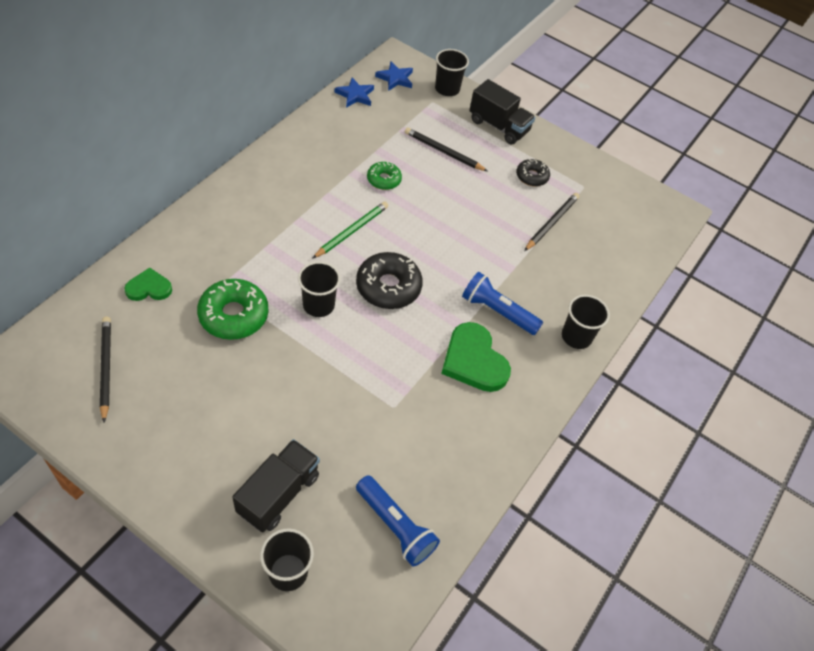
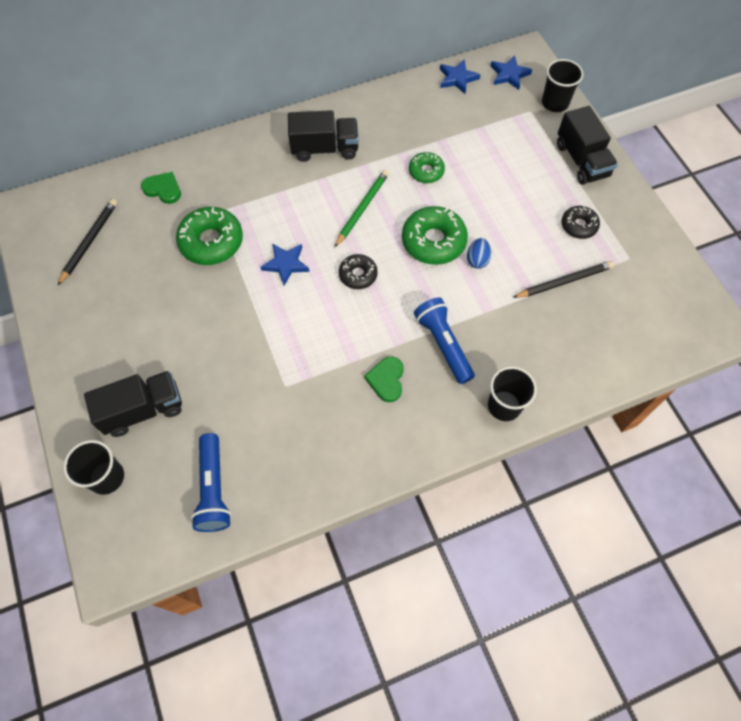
camera: 40 degrees right, 10 degrees up
(281, 193) = (325, 149): none -> black truck
(318, 305) = (286, 264): black cup -> blue star
(351, 231) = (362, 209): green pencil -> green pencil turned 45 degrees counterclockwise
(388, 287) = (358, 275): black donut -> black donut, size x0.58
(430, 233) = (433, 241): none -> green donut
(443, 152) = (504, 166): black pencil -> none
(474, 361) = (386, 380): green heart -> green heart, size x0.58
(475, 234) = (477, 260): none -> blue egg

